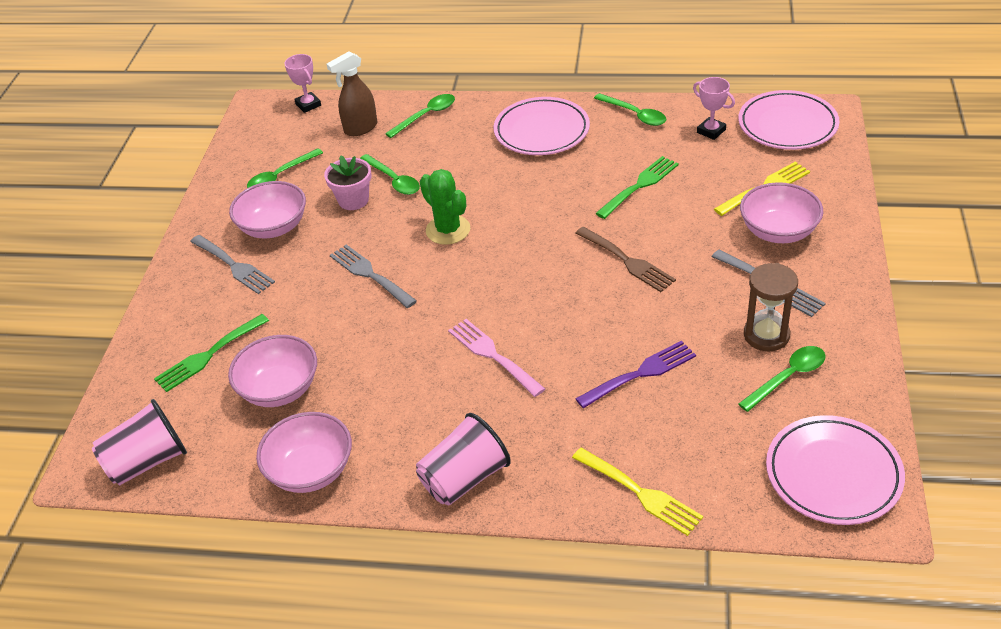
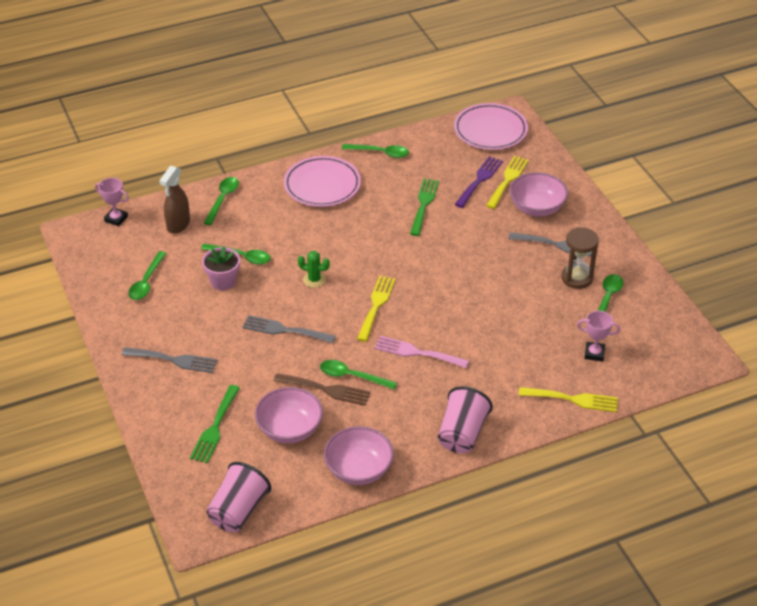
camera: 35 degrees left, 0 degrees up
(273, 227) = (178, 322): pink bowl -> none
(397, 355) = (352, 376): none -> green spoon
(448, 230) = (314, 280): green cactus -> green cactus, size x0.65
(491, 282) = (376, 305): none -> yellow fork
(627, 261) = (456, 260): brown fork -> brown fork (326, 389)
(641, 373) = (519, 329): purple fork -> purple fork (479, 180)
(711, 131) = (442, 150): pink trophy -> pink trophy (594, 353)
(833, 474) = (670, 346): pink plate -> none

